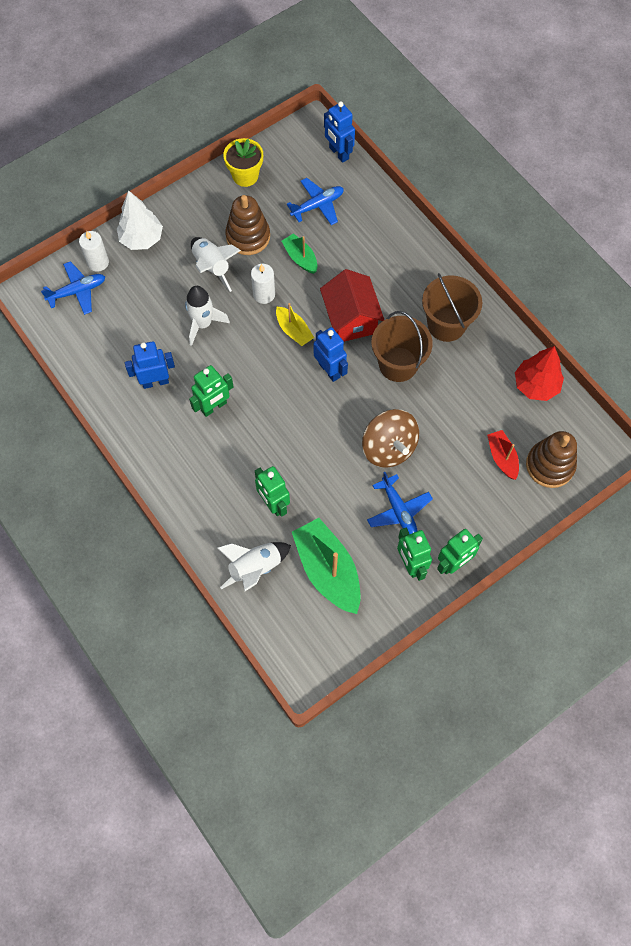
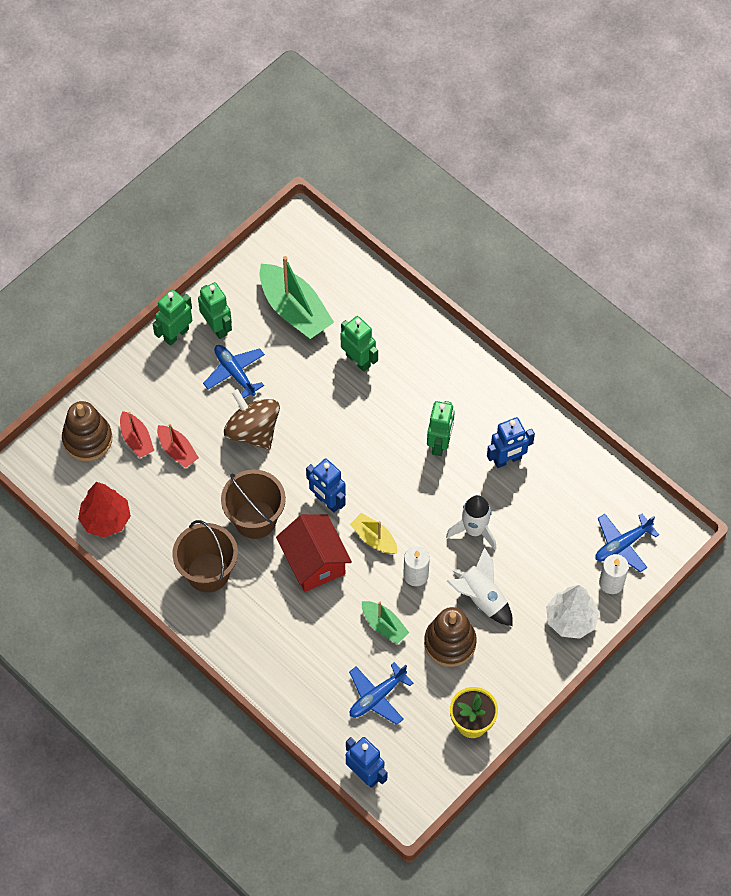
camera: 170 degrees right, 5 degrees down
(214, 407) = (440, 443): green robot -> green robot turned 150 degrees clockwise
(255, 568) = (363, 301): white rocket -> none
(463, 440) = (177, 450): none -> red boat

